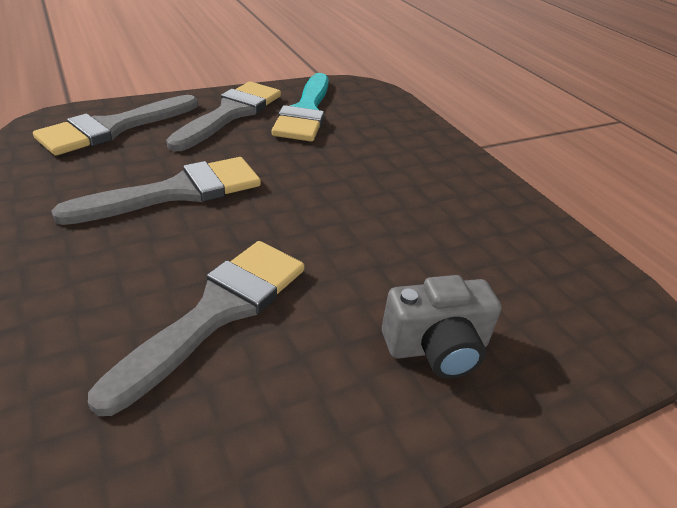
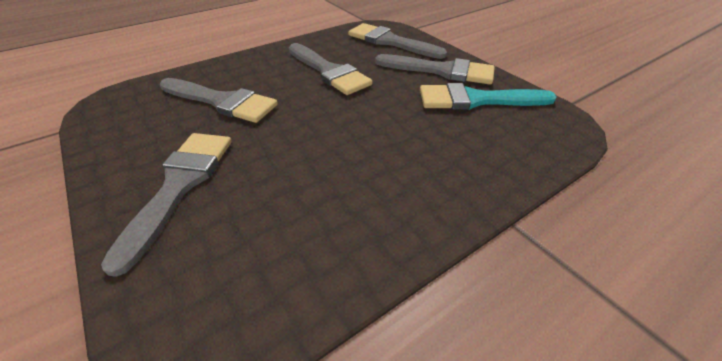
camera: 85 degrees right, 5 degrees up
(437, 348) = (180, 185): grey camera -> grey brush

